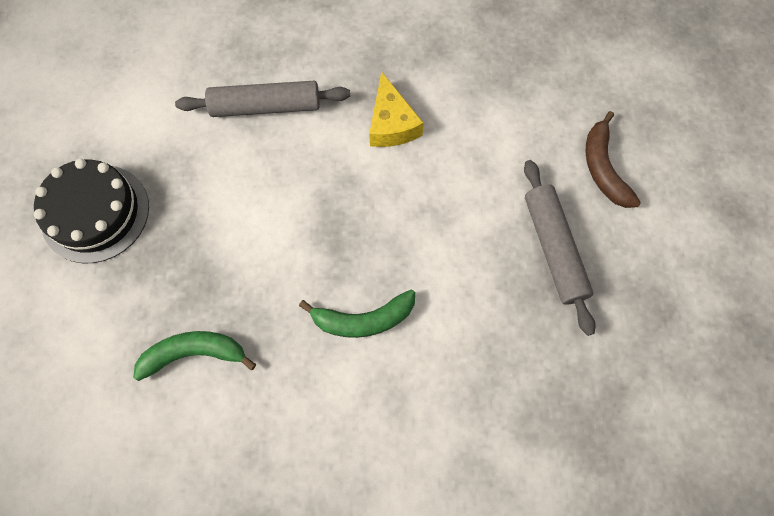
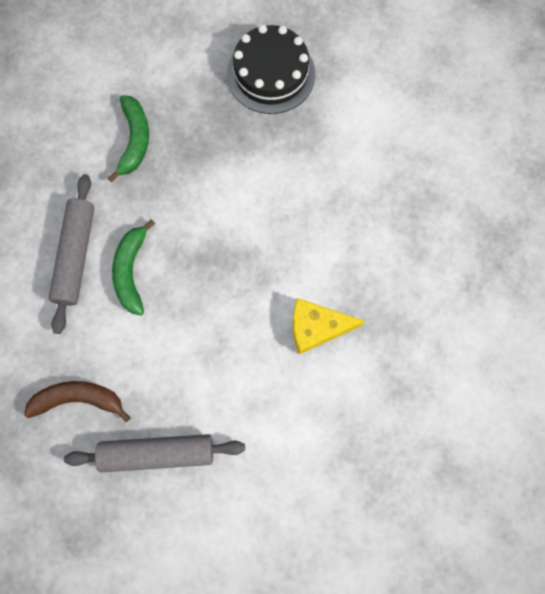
camera: 100 degrees right, 5 degrees up
(266, 107) = (353, 216): grey rolling pin -> grey rolling pin (76, 256)
(603, 168) = (230, 528): brown banana -> brown banana (78, 399)

